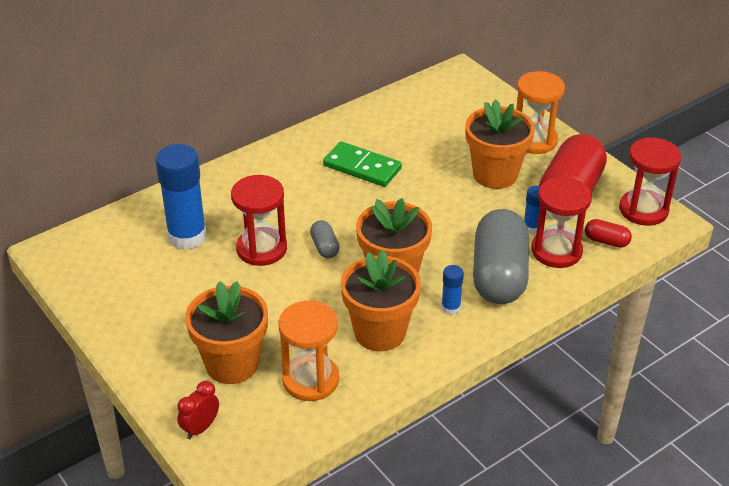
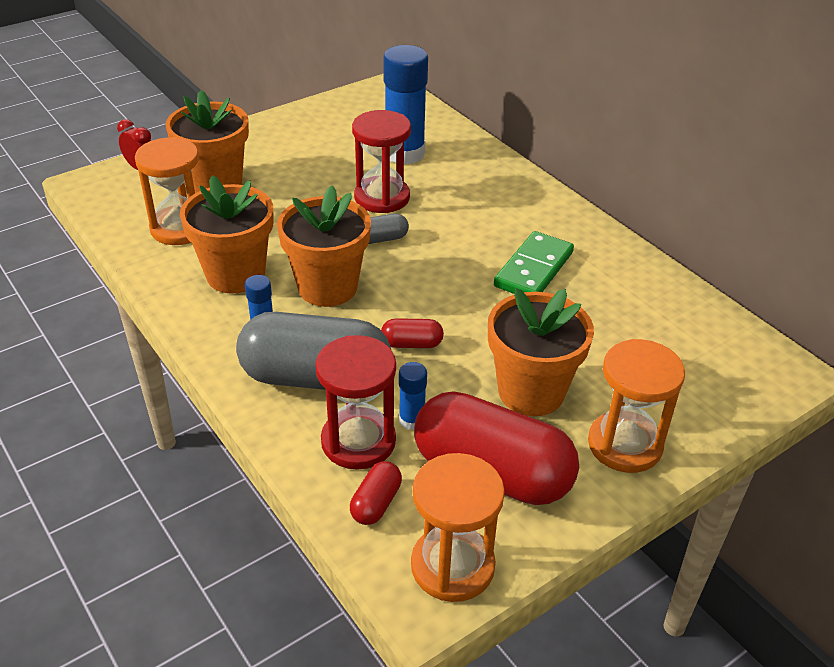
camera: 90 degrees right, 0 degrees up
(455, 228) = (412, 344): none -> red capsule
(643, 210) = (452, 566): red hourglass -> orange hourglass

